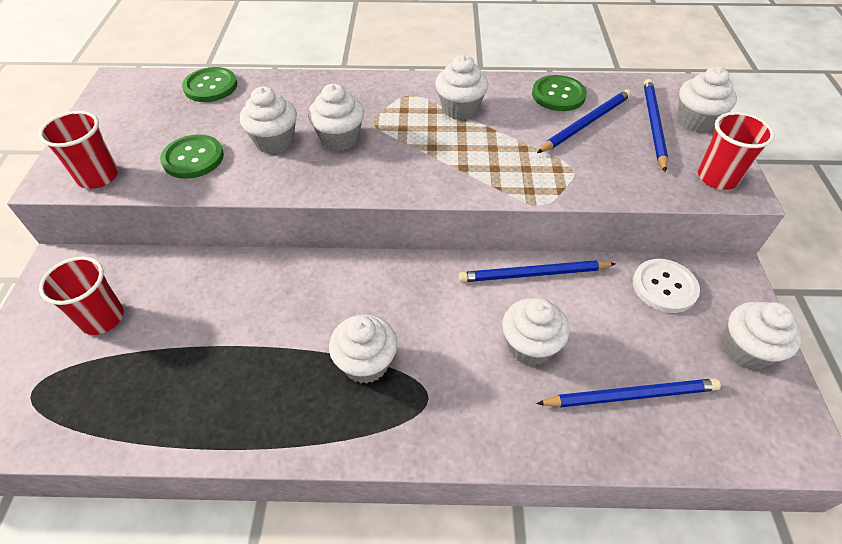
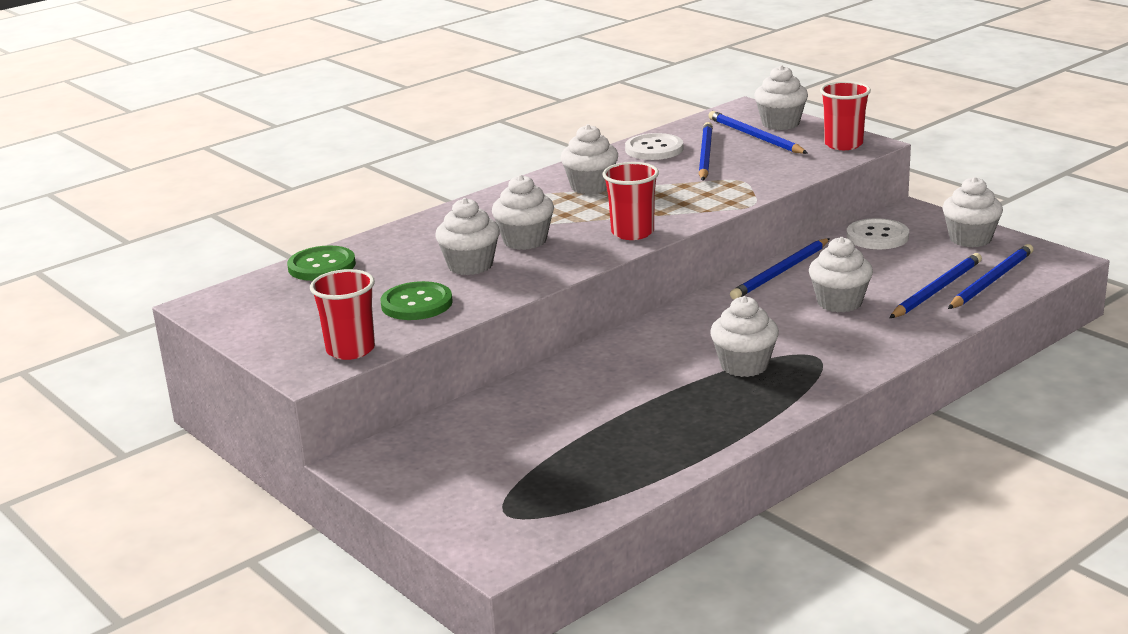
camera: 40 degrees left, 25 degrees down
(102, 318) = (480, 458): red cup -> red cup (632, 232)
(558, 95) = (654, 149): green button -> white button
(697, 423) = (991, 280): none -> blue pencil

